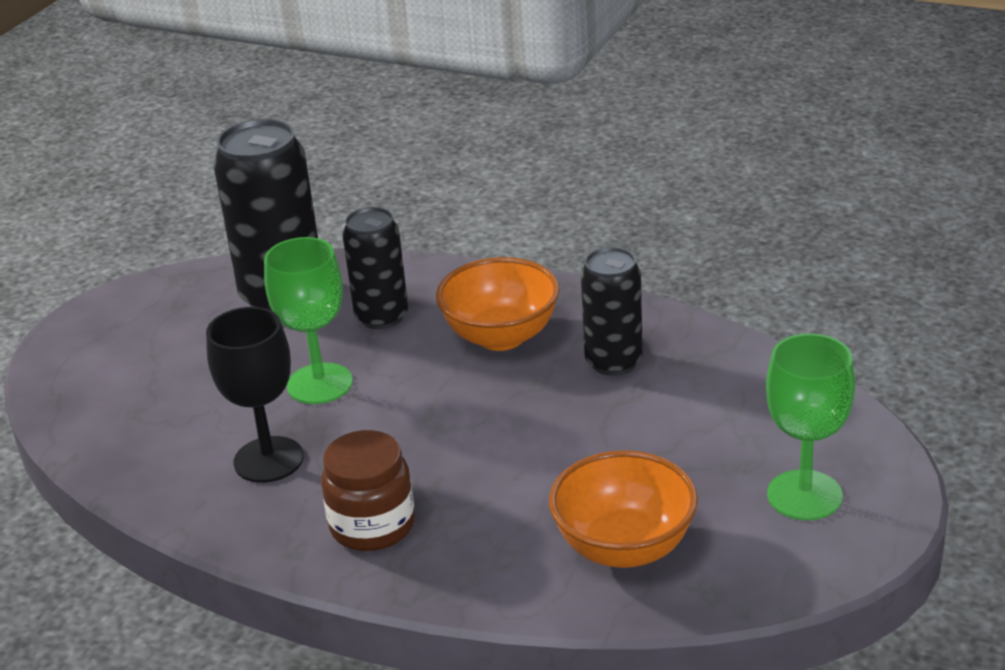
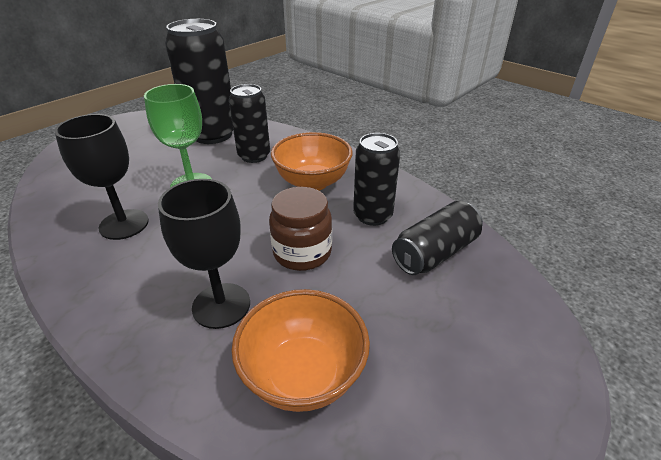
camera: 15 degrees right, 5 degrees up
(372, 526) = (142, 292): brown jar -> brown jar (302, 252)
(484, 512) = (221, 305): none -> black goblet
(716, 388) = (435, 253): none -> black can
(804, 495) = (475, 371): green goblet -> none

